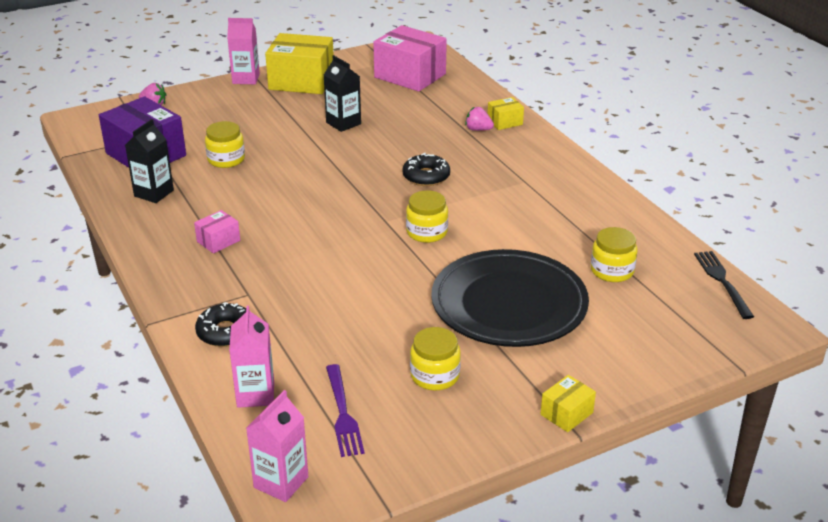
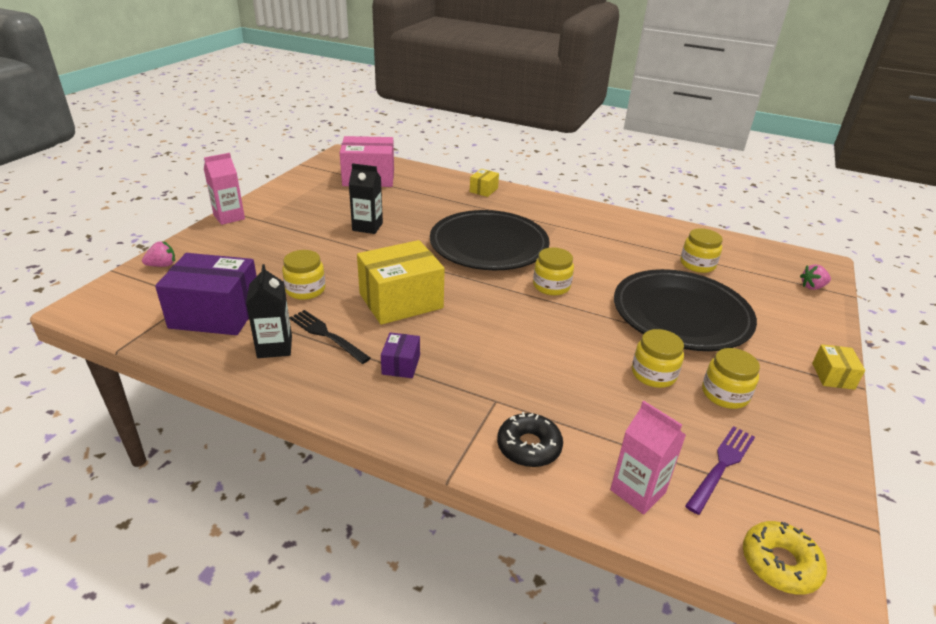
camera: 40 degrees left, 0 degrees up
(218, 241) = (401, 365): pink box -> purple box
(281, 482) = (780, 563): pink carton -> yellow donut
(301, 81) = (284, 205): yellow box -> yellow box (401, 301)
(343, 414) = (721, 465): purple fork -> purple fork turned 90 degrees counterclockwise
(399, 334) = (653, 374): none -> yellow jar
(426, 176) = (489, 245): black donut -> black plate
(478, 129) = (474, 200): pink strawberry -> pink strawberry (812, 287)
(722, 281) = (757, 246): black fork -> black fork (326, 335)

